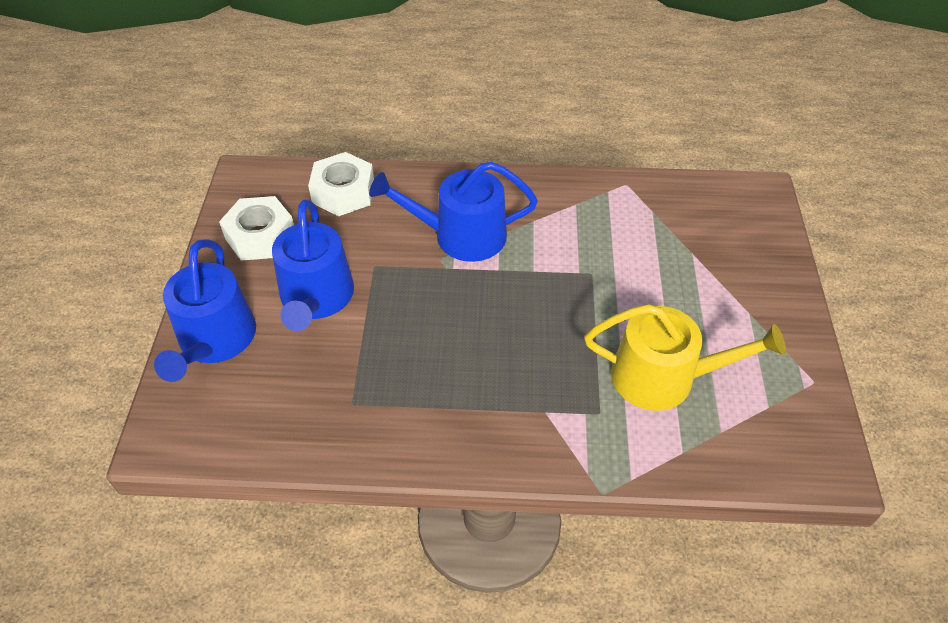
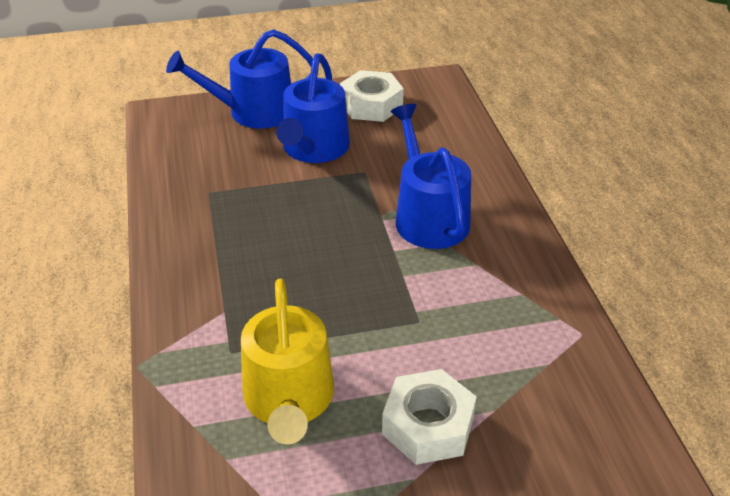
camera: 75 degrees right, 10 degrees down
(316, 298) = (313, 149): blue watering can -> blue watering can turned 60 degrees counterclockwise
(343, 192) = (448, 134): white nut -> white nut (428, 426)

